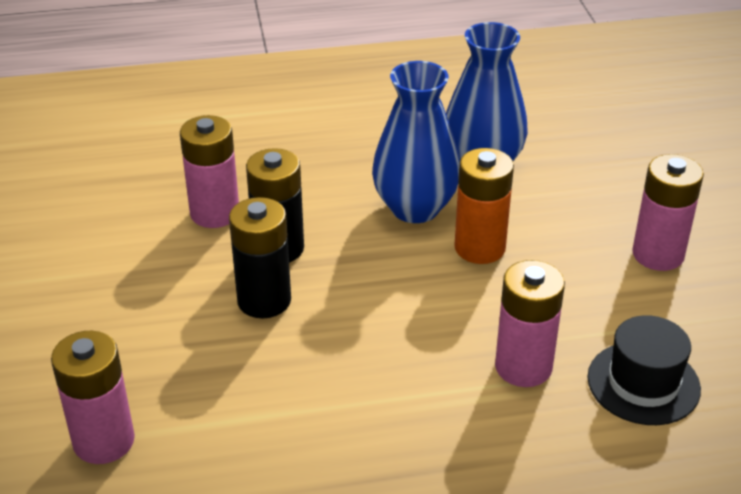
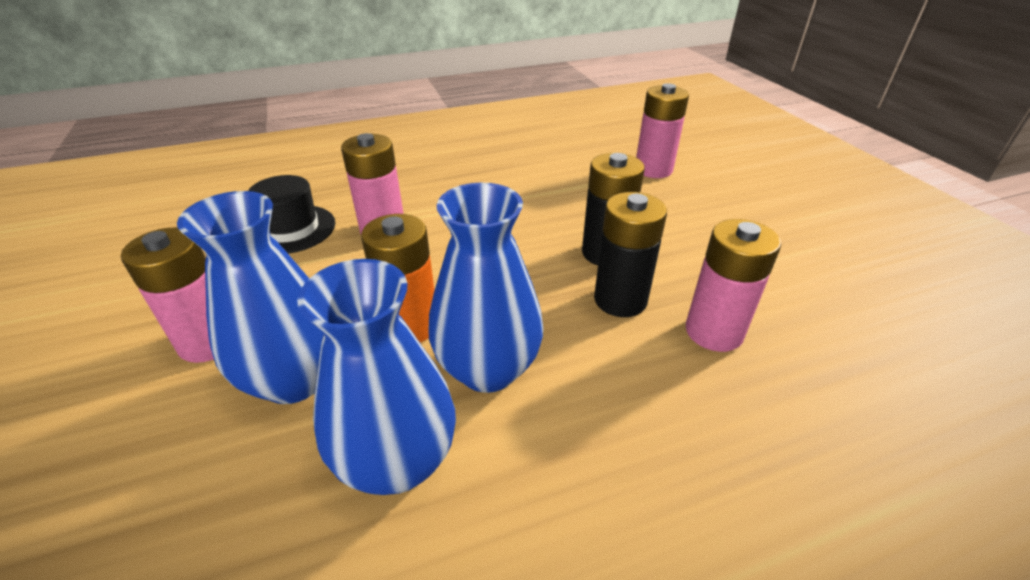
camera: 170 degrees right, 0 degrees up
(569, 218) = (294, 379): none -> blue vase

